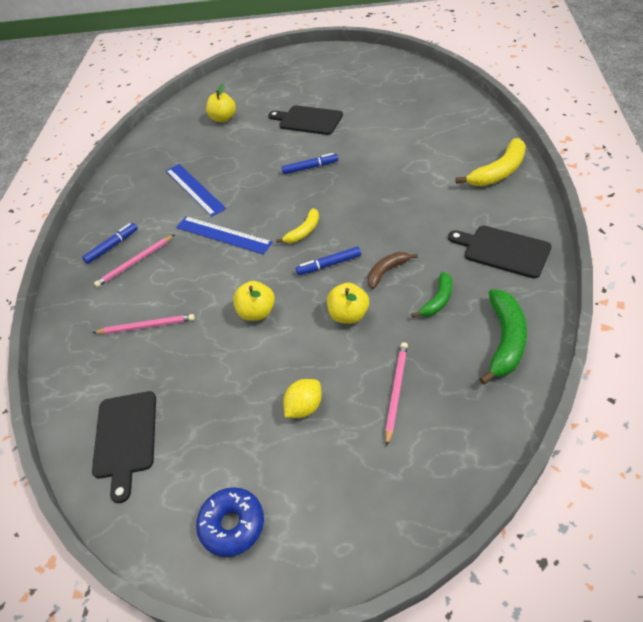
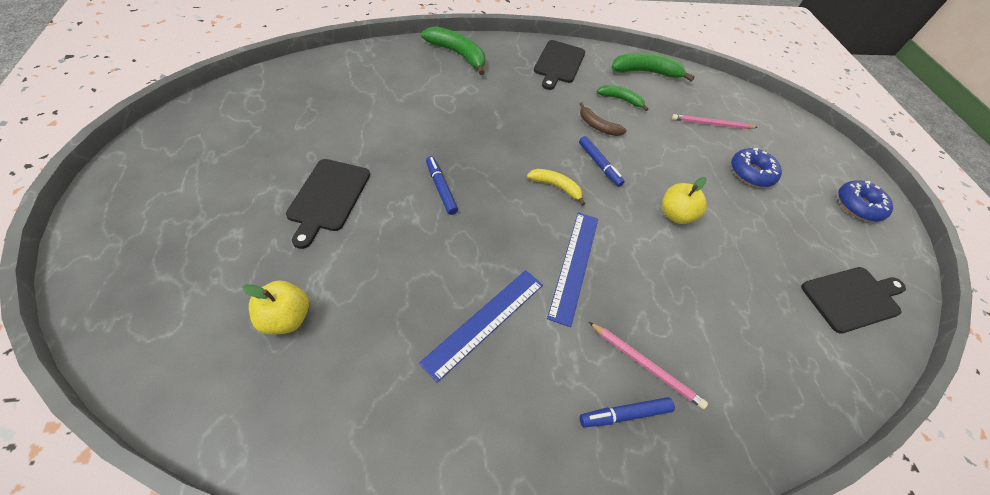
camera: 115 degrees left, 5 degrees up
(112, 246) = (624, 414): blue marker -> blue marker turned 45 degrees counterclockwise
(146, 326) = (733, 317): pink pencil -> none
(304, 407) = (751, 173): yellow lemon -> blue donut
(349, 315) = (654, 150): yellow apple -> none
(498, 172) = (458, 54): yellow banana -> green banana

